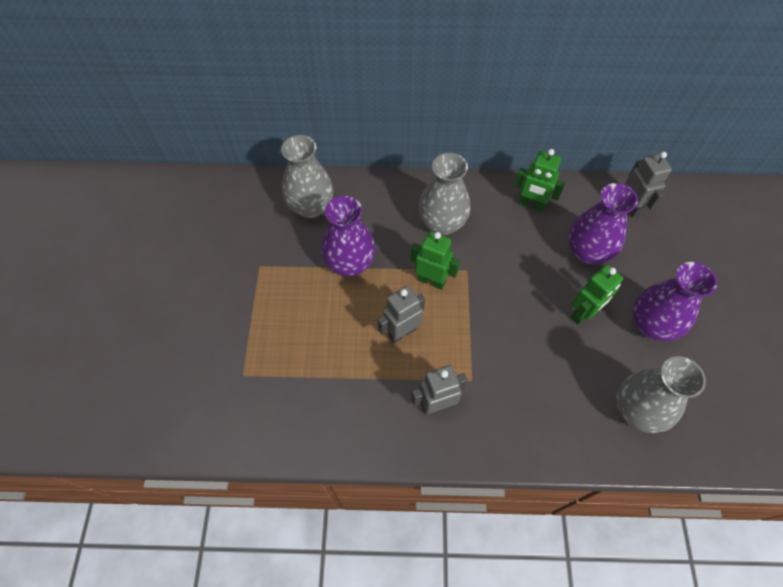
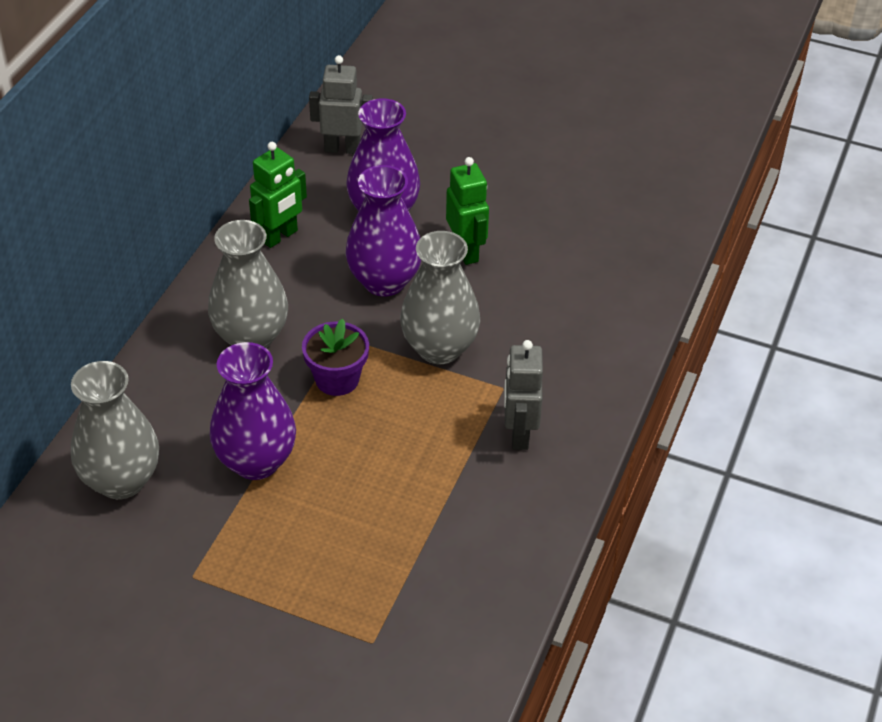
camera: 70 degrees left, 15 degrees down
(401, 332) = (399, 436): grey robot -> none
(431, 280) = (337, 379): green robot -> purple flower pot
(636, 410) = (608, 256): grey vase -> grey vase (439, 348)
(651, 325) = (511, 200): purple vase -> purple vase (384, 281)

